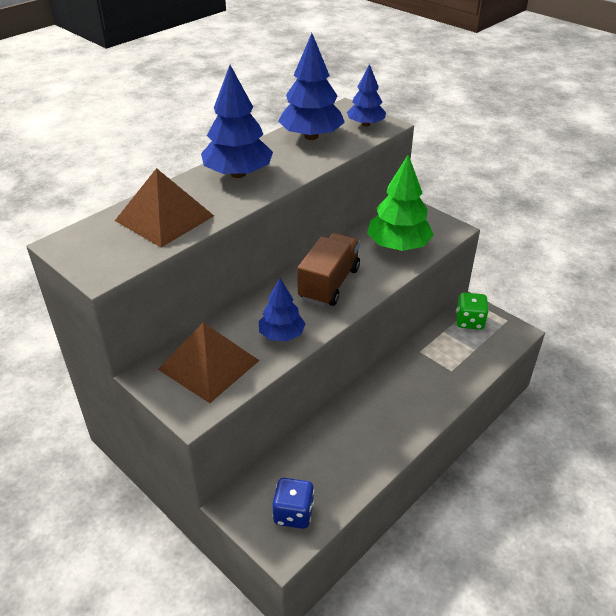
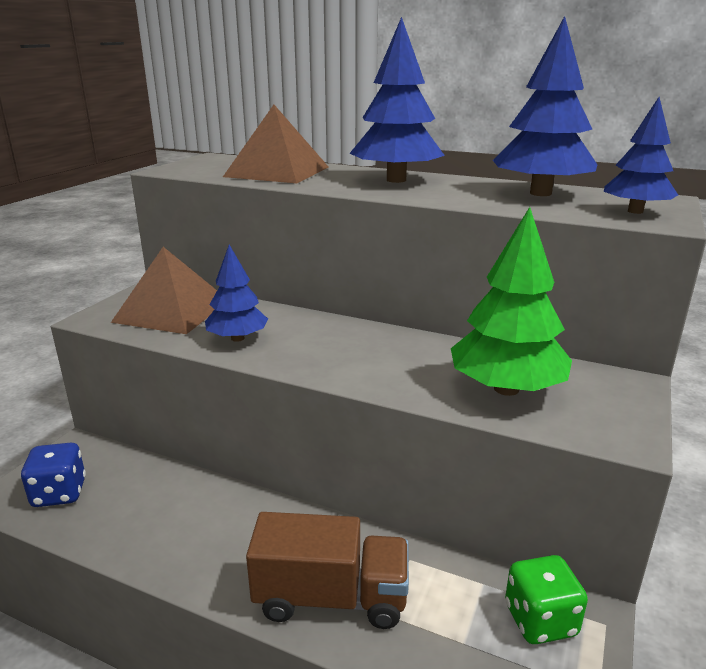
camera: 70 degrees right, 15 degrees down
(329, 284) = (361, 350): brown truck -> brown truck (331, 598)

